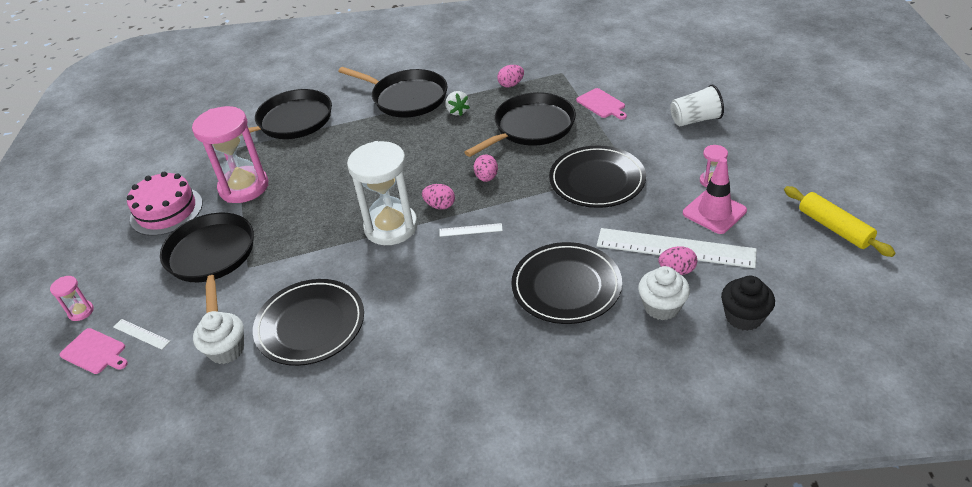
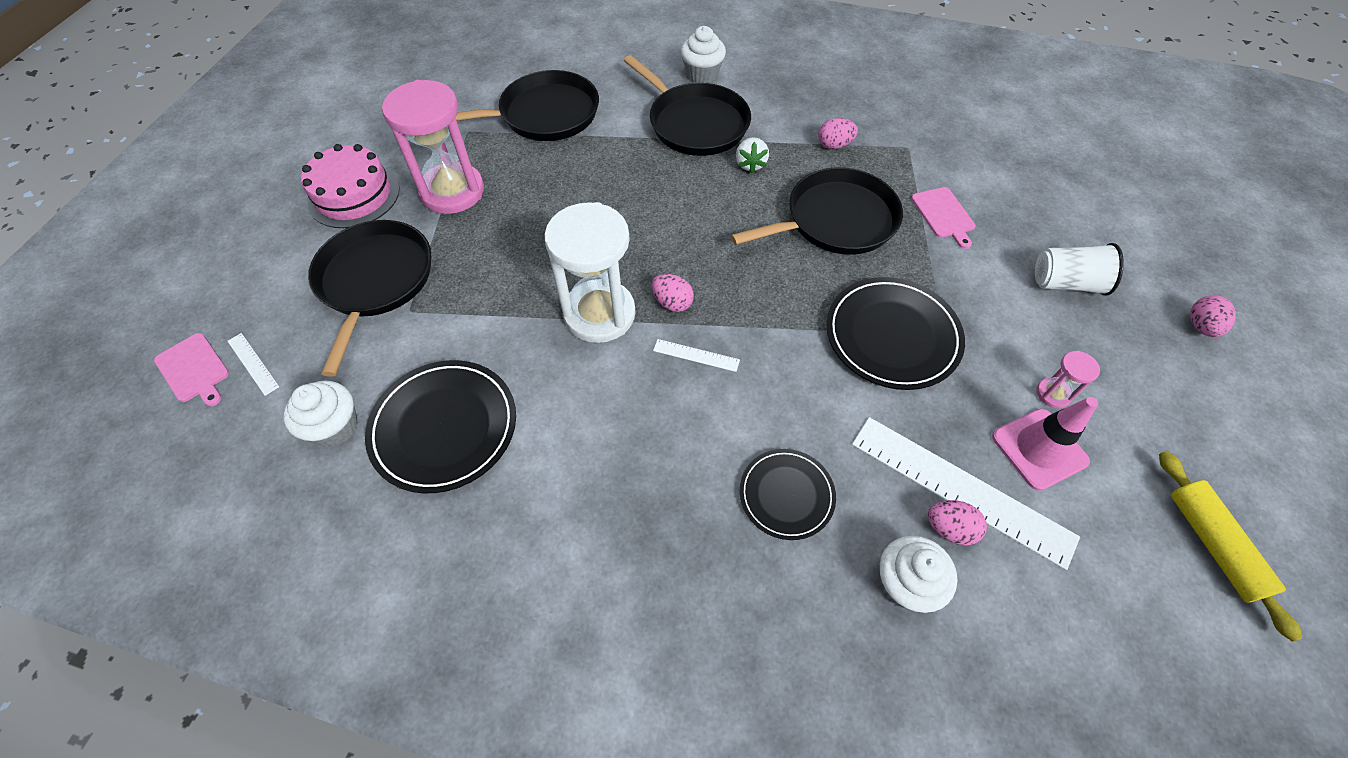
camera: 15 degrees right, 15 degrees up
(81, 312) = (204, 305): pink hourglass -> none
(397, 67) = (702, 74): none -> white cupcake
(486, 178) = (748, 280): pink egg -> pink egg (1200, 326)
(566, 286) = (786, 495): black plate -> black plate, size x0.62
(743, 317) = (1018, 650): black cupcake -> none

